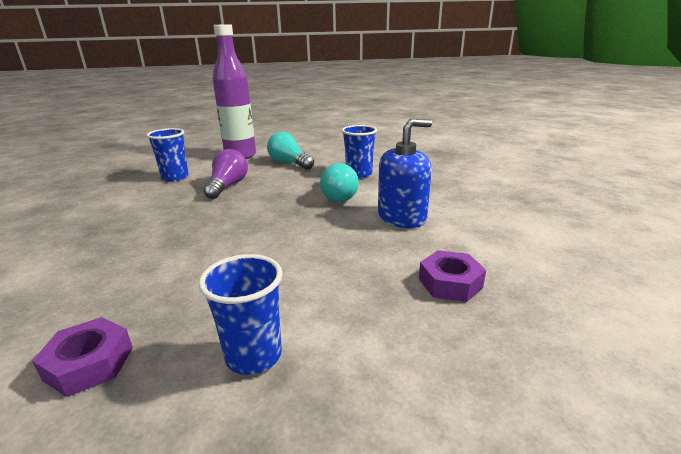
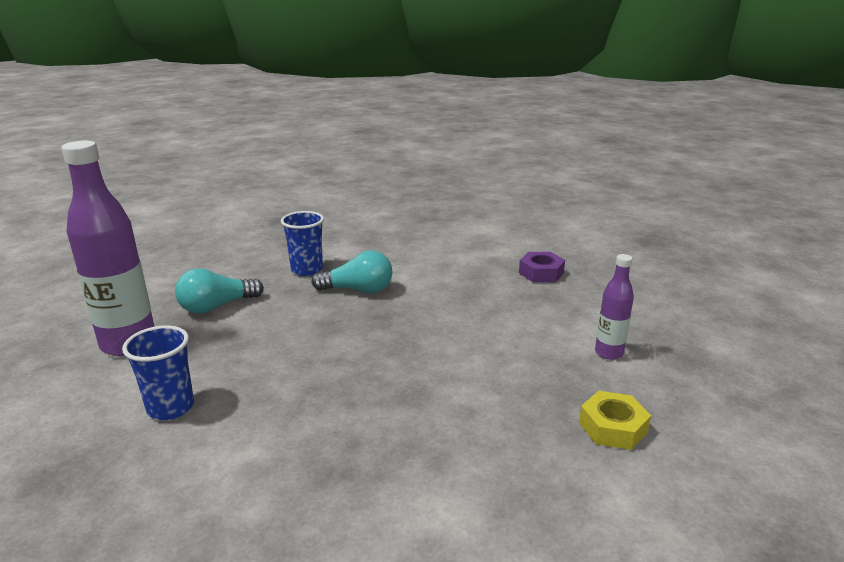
camera: 75 degrees left, 0 degrees up
(89, 363) = (612, 427): purple nut -> yellow nut
(227, 186) = (262, 358): purple light bulb -> none
(254, 356) = (609, 353): blue cup -> purple bottle
(402, 217) = (431, 268): blue soap dispenser -> none

